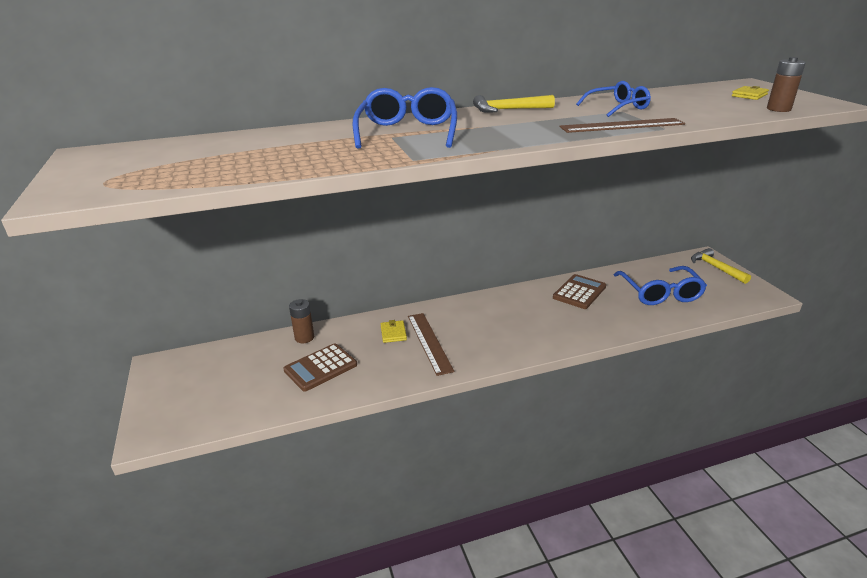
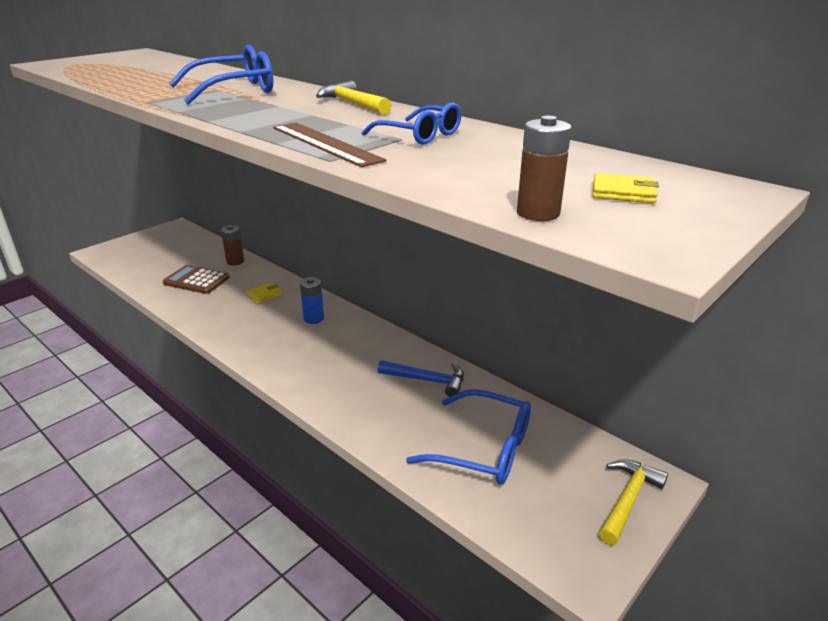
camera: 60 degrees right, 0 degrees up
(429, 342) = (259, 315): brown ruler -> none
(459, 317) = (313, 318): none -> blue battery
(579, 292) = (427, 380): brown calculator -> blue hammer
(660, 293) = (484, 449): blue glasses -> blue glasses turned 120 degrees counterclockwise

